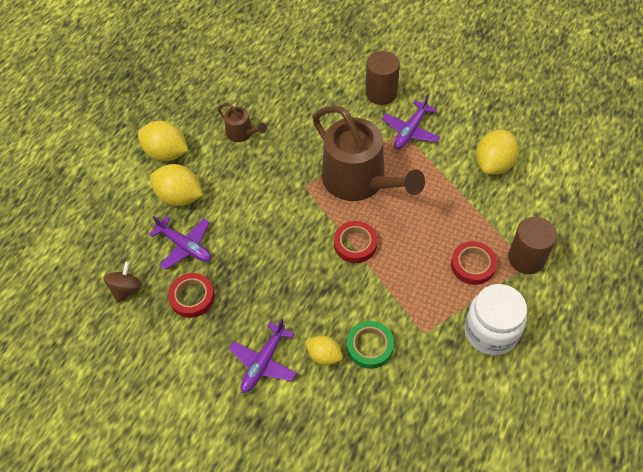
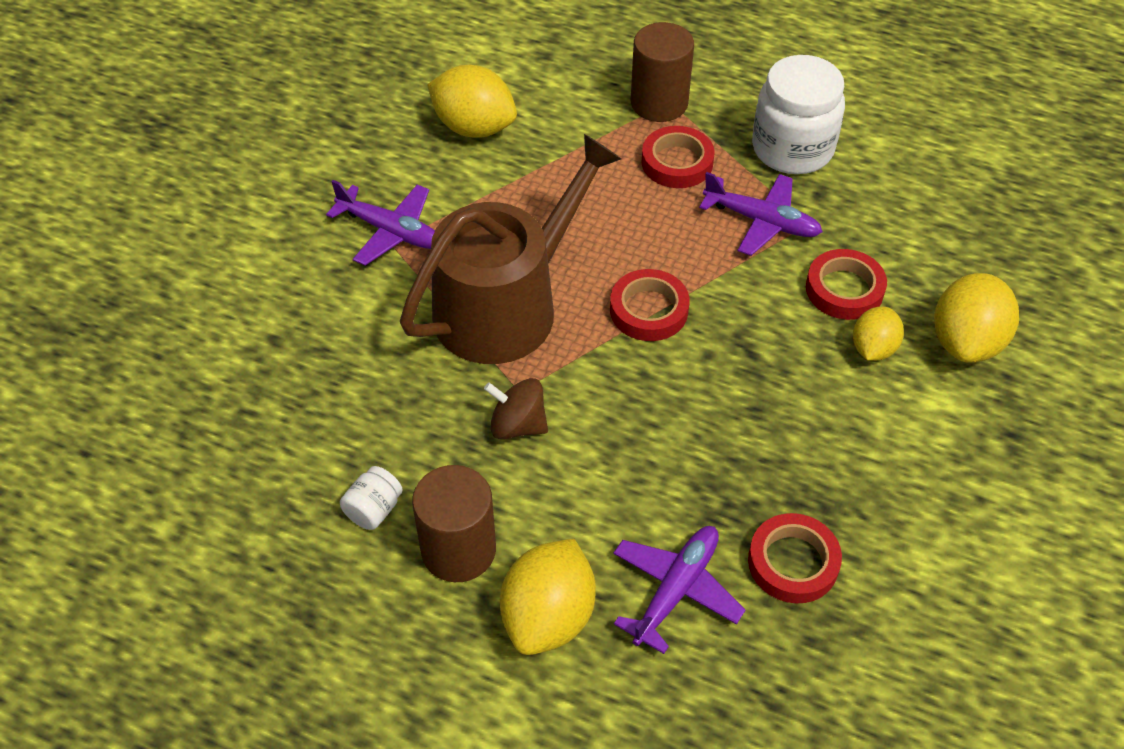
camera: 95 degrees left, 5 degrees down
(126, 289) = (792, 692): brown spinning top -> brown spinning top (517, 425)
(166, 153) = (422, 662): yellow lemon -> yellow lemon (966, 342)
(242, 133) = (374, 509): brown watering can -> white jar
(263, 362) = (904, 433): purple plane -> purple plane (762, 221)
(370, 346) = (844, 289): green tape -> red tape
(381, 93) = (289, 273): brown cylinder -> brown cylinder (458, 550)

